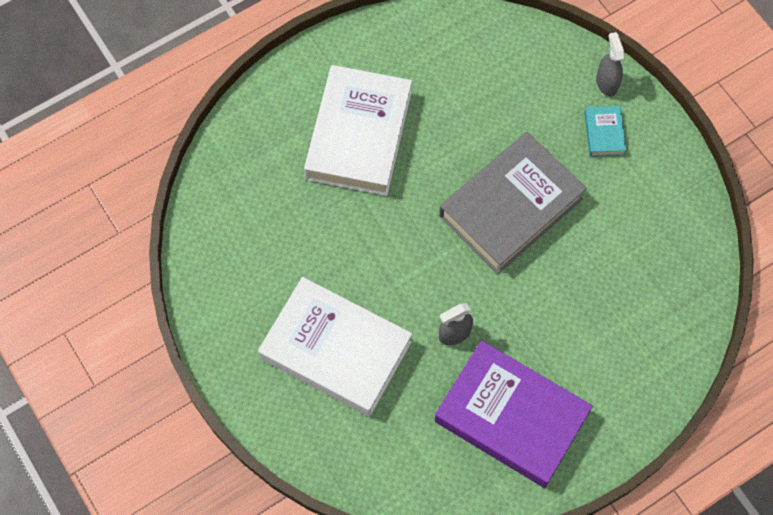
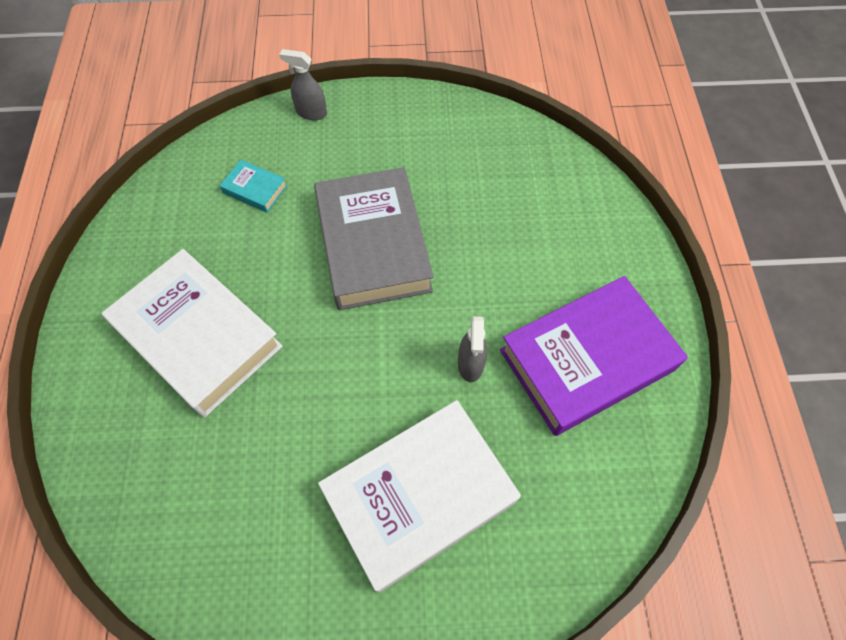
camera: 60 degrees left, 5 degrees down
(604, 133) = (356, 139): turquoise book -> turquoise book (255, 189)

